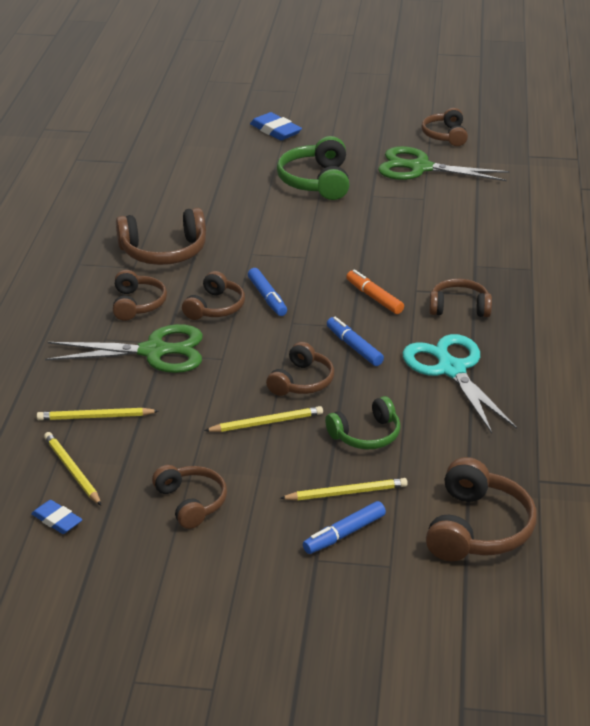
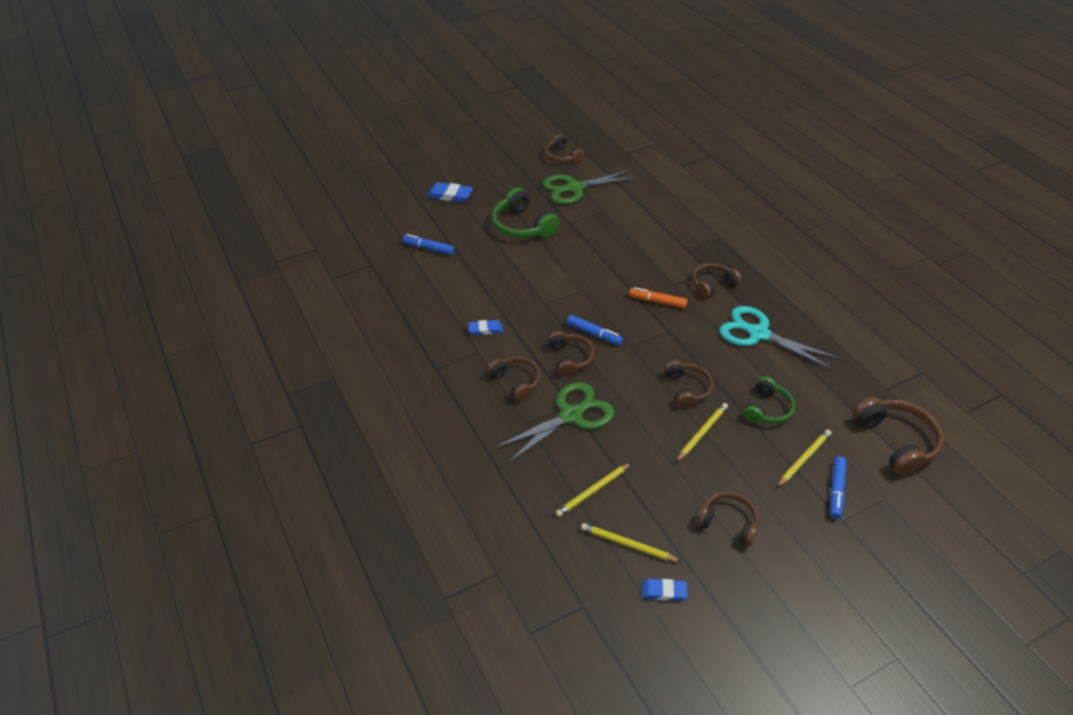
camera: 35 degrees left, 10 degrees up
(164, 252) = (485, 329): brown headphones -> blue eraser
(354, 347) = (687, 346): blue marker -> blue marker (428, 248)

